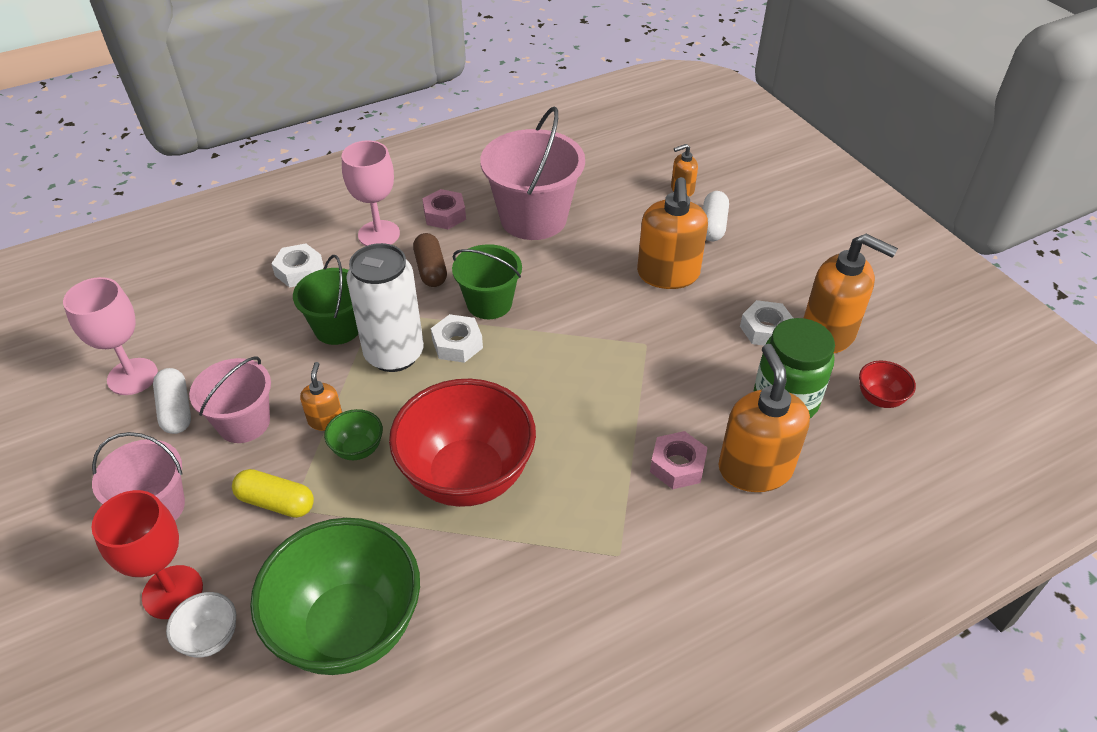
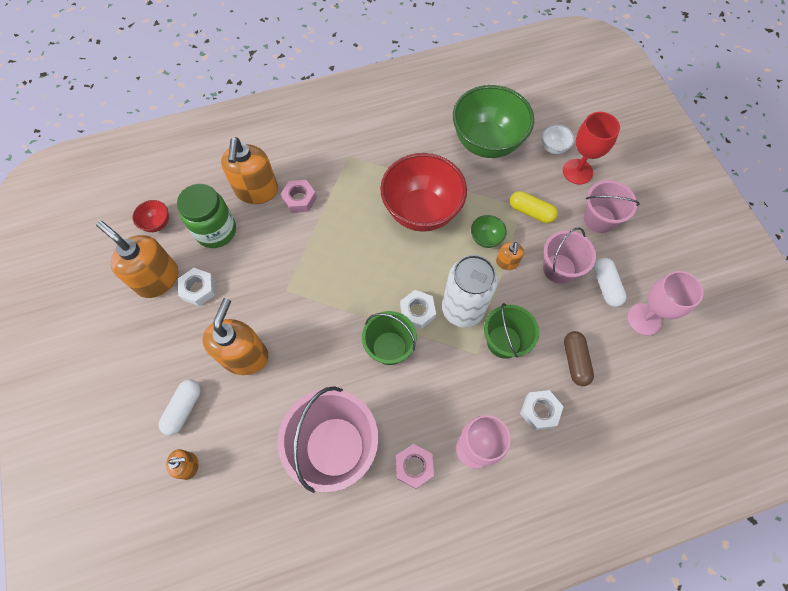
camera: 170 degrees left, 20 degrees up
(431, 269) = (431, 394): brown capsule -> brown capsule (575, 361)

